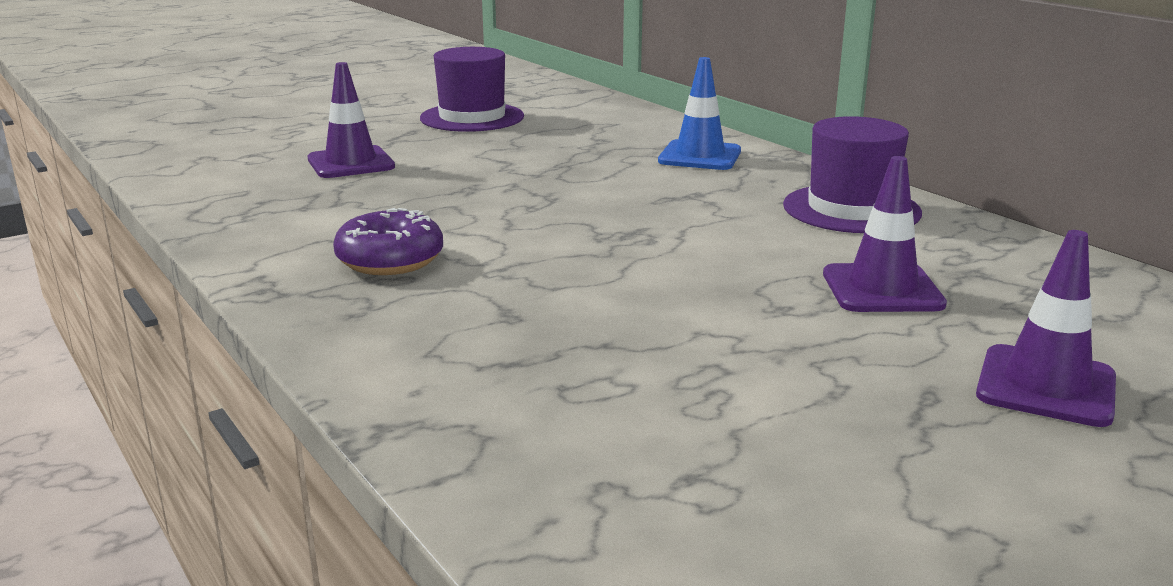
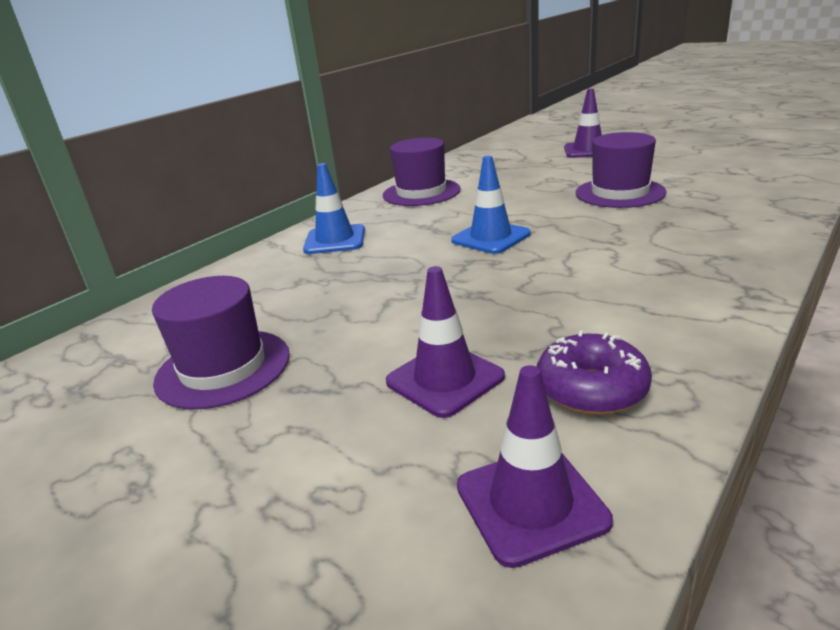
camera: 105 degrees left, 5 degrees up
(390, 260) = (646, 273): purple donut -> purple donut (591, 389)
(606, 216) = (491, 237): none -> blue traffic cone
(688, 328) = (620, 193): none -> purple hat
(882, 289) = (528, 175): purple traffic cone -> purple traffic cone (531, 503)

